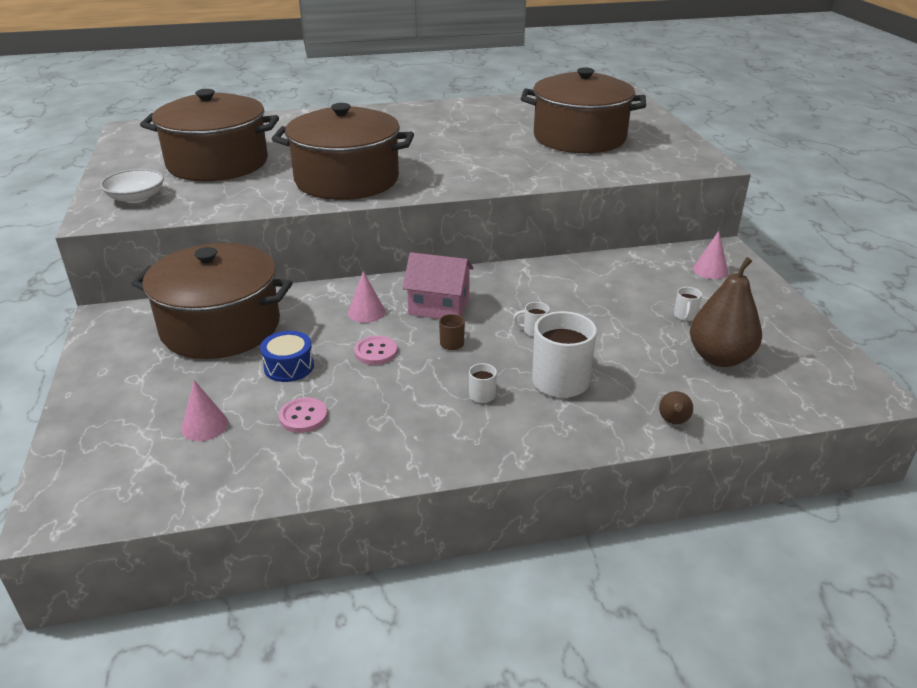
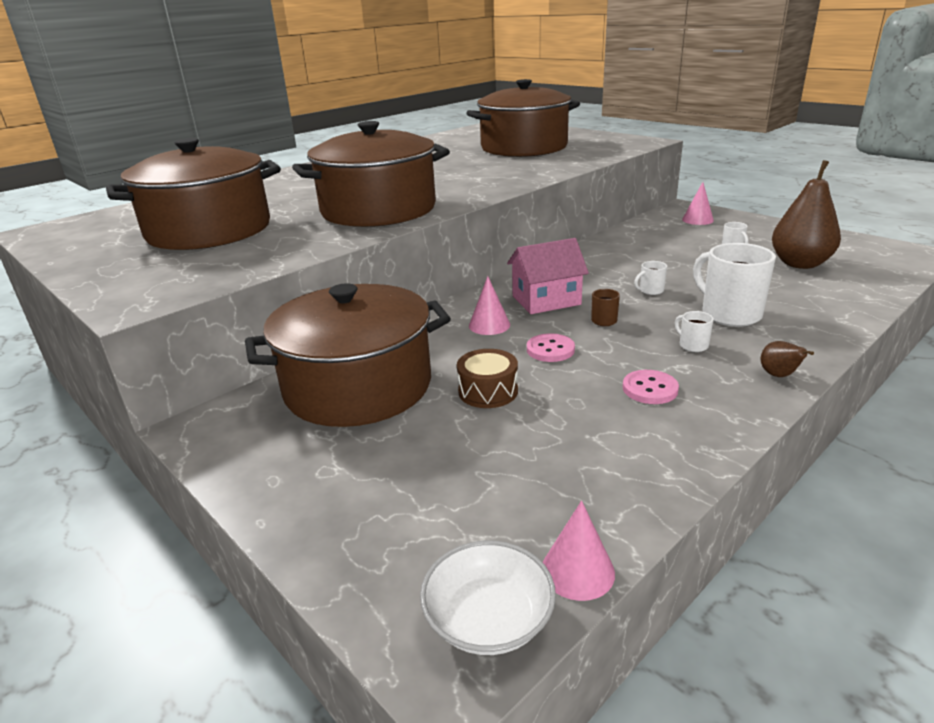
camera: 30 degrees left, 5 degrees down
(136, 198) = (156, 277): white bowl -> white bowl (488, 618)
(204, 425) = (486, 477): pink cone -> pink cone (578, 571)
(289, 366) = (488, 391): blue drum -> brown drum
(303, 417) = (574, 424): pink button -> pink button (650, 389)
(673, 422) = (848, 310): brown pear -> brown pear (779, 375)

